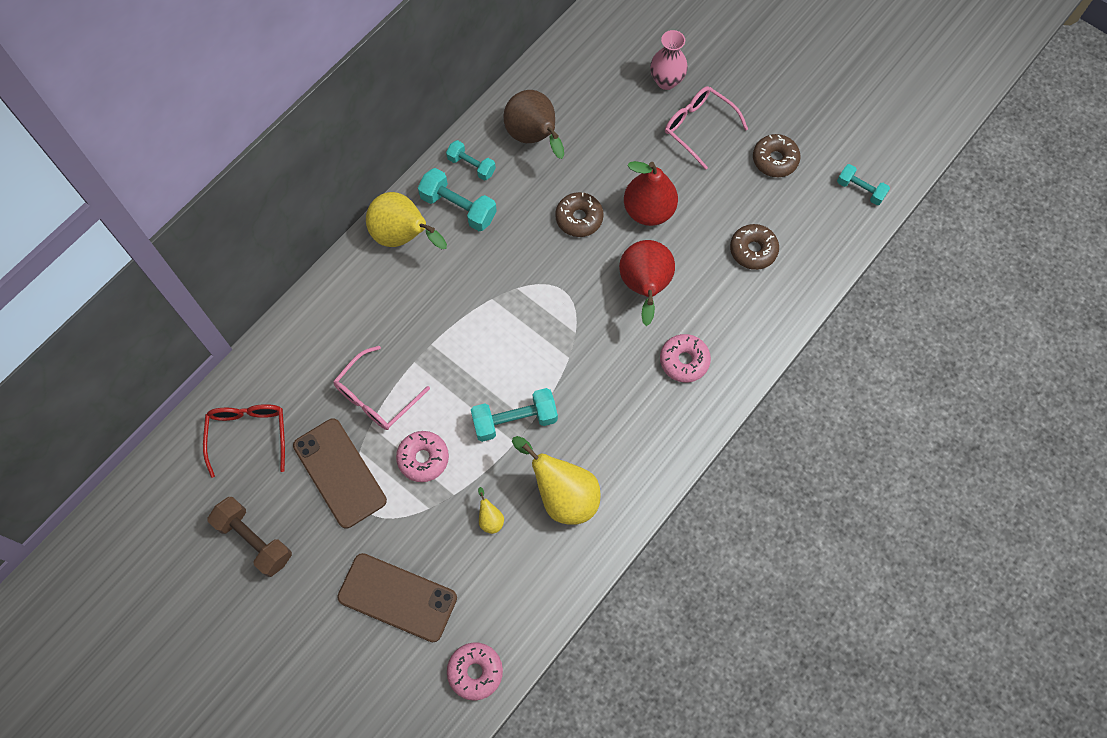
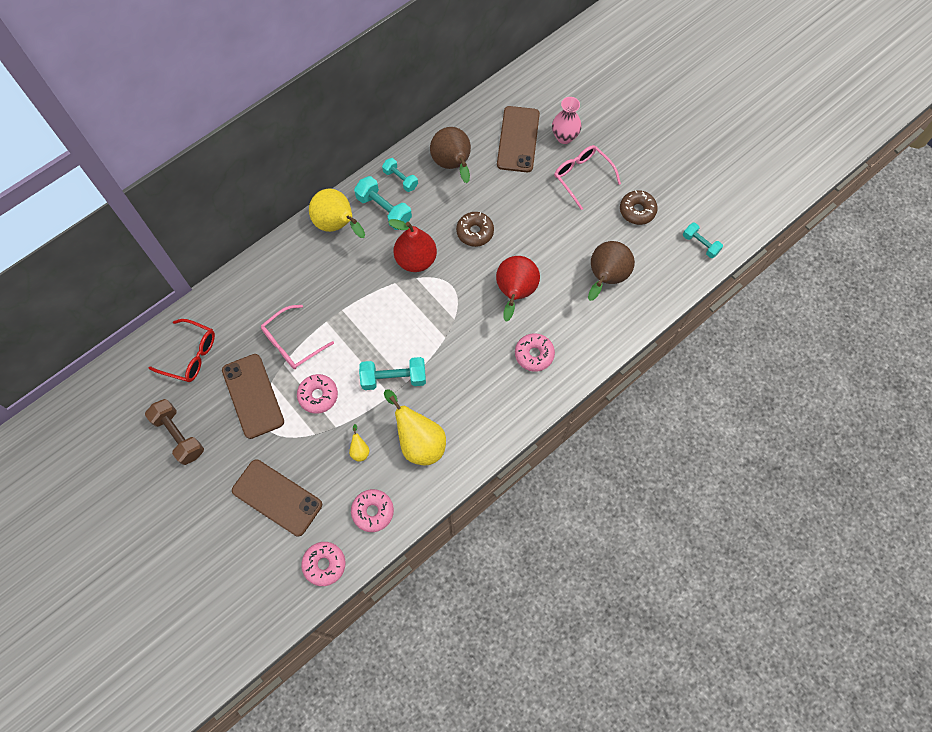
camera: 10 degrees right, 0 degrees up
(248, 434) = (191, 355): red glasses -> red glasses turned 105 degrees clockwise
(523, 594) = (373, 511): none -> pink donut
(609, 92) = (518, 139): none -> brown phone
(648, 211) = (530, 234): red pear -> red pear (416, 260)
(753, 250) = (605, 278): brown donut -> brown pear

